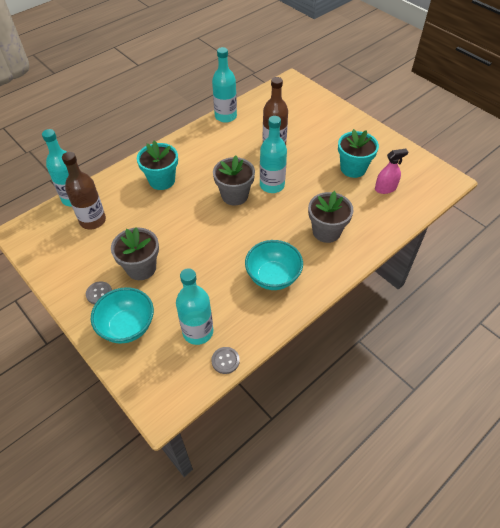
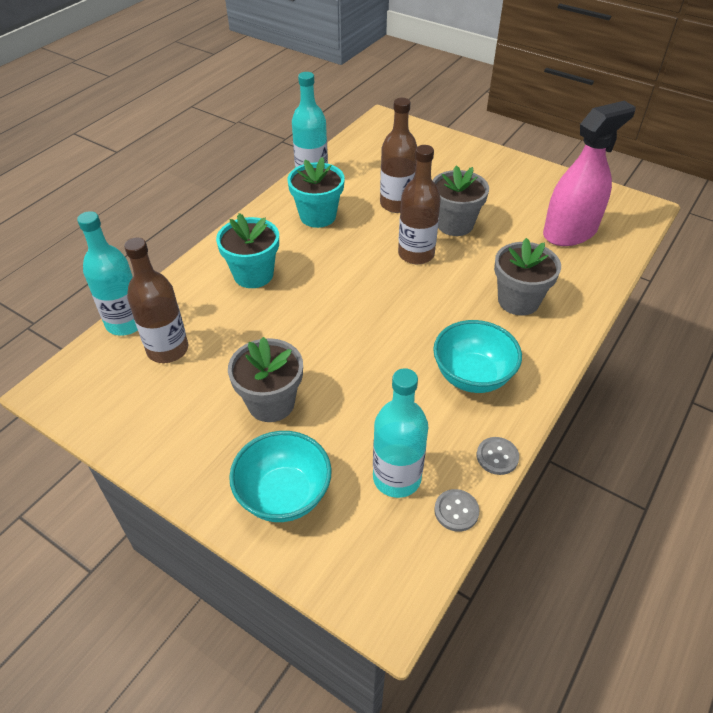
camera: 15 degrees left, 5 degrees down
(99, 293) = (219, 454): grey button -> grey button (497, 456)
(234, 195) = (369, 276): grey flower pot -> grey flower pot (455, 224)
(272, 185) = (416, 254): turquoise bottle -> brown bottle
(353, 168) = (516, 214): turquoise flower pot -> turquoise flower pot (318, 216)
(385, 188) = (570, 232): pink spray bottle -> pink spray bottle, size x1.94

